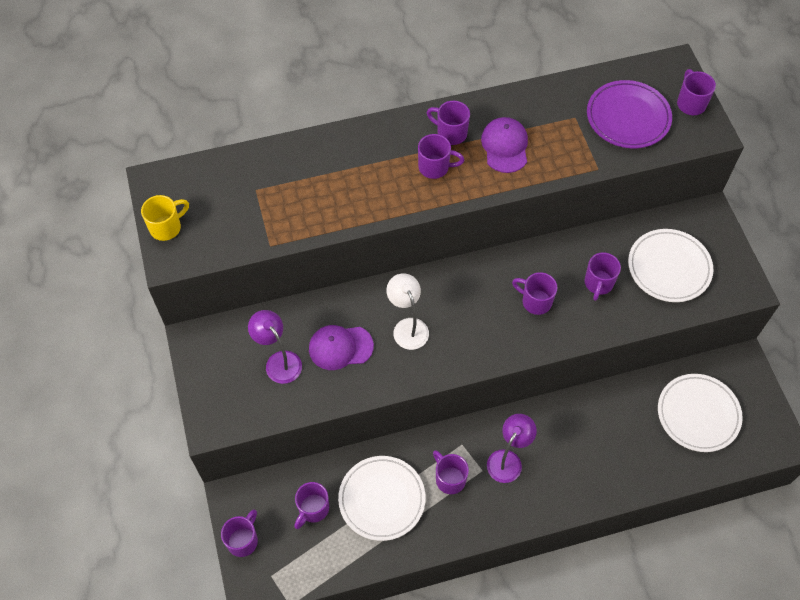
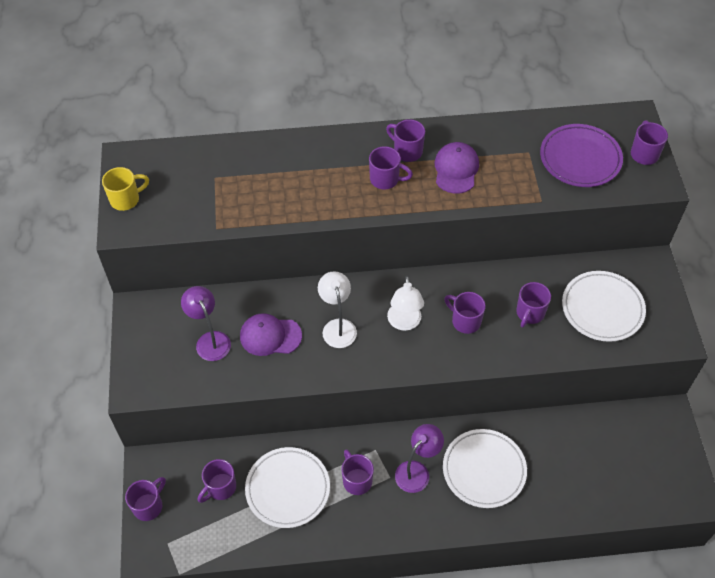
camera: 10 degrees right, 5 degrees down
(474, 312) = (404, 323): none -> white lamp
(698, 414) = (614, 457): white plate -> white plate (484, 470)

